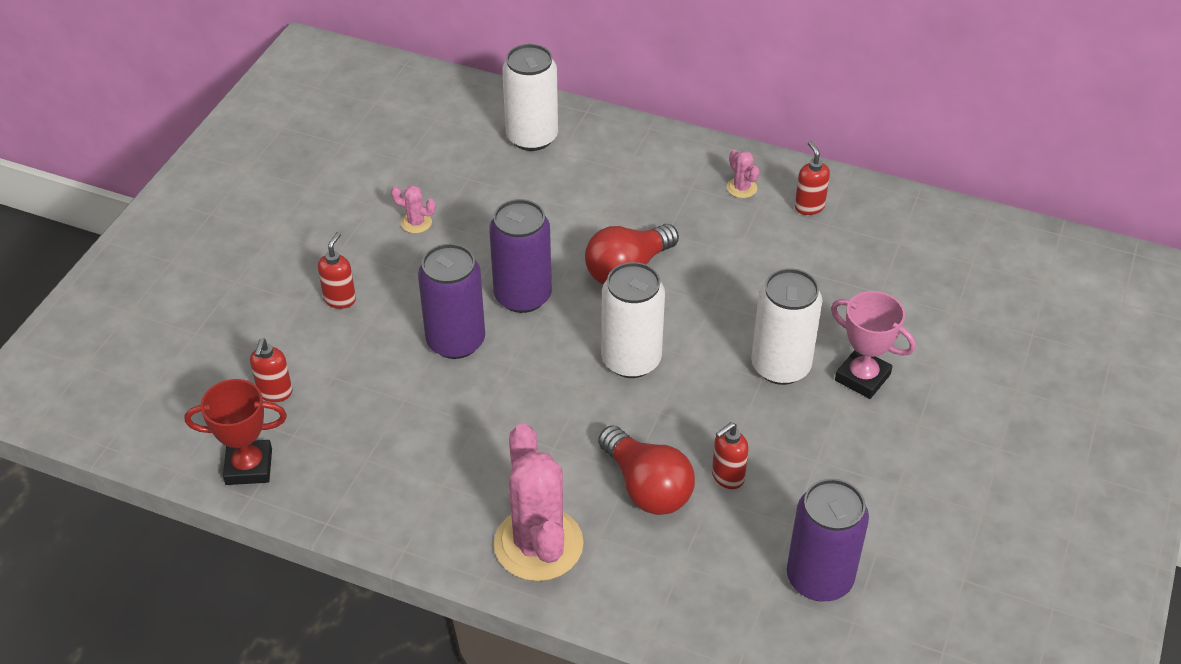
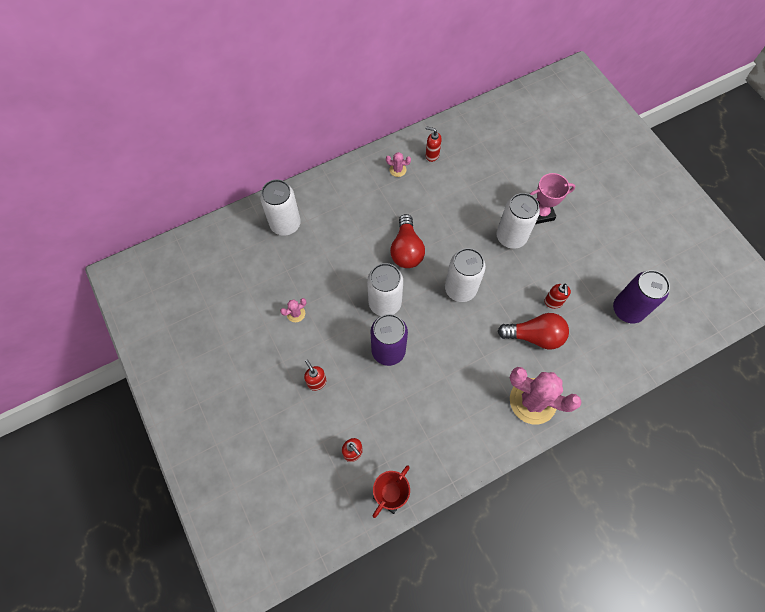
camera: 50 degrees left, 20 degrees up
(522, 296) = (385, 303): purple can -> white can

